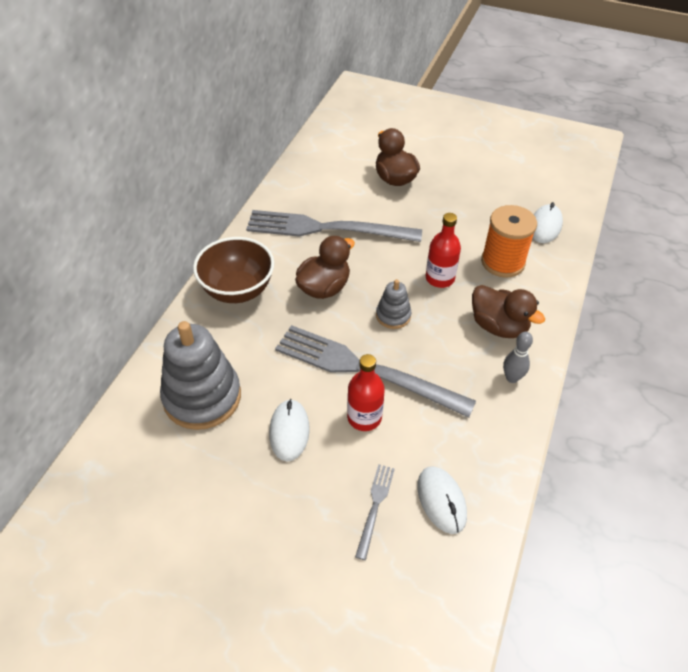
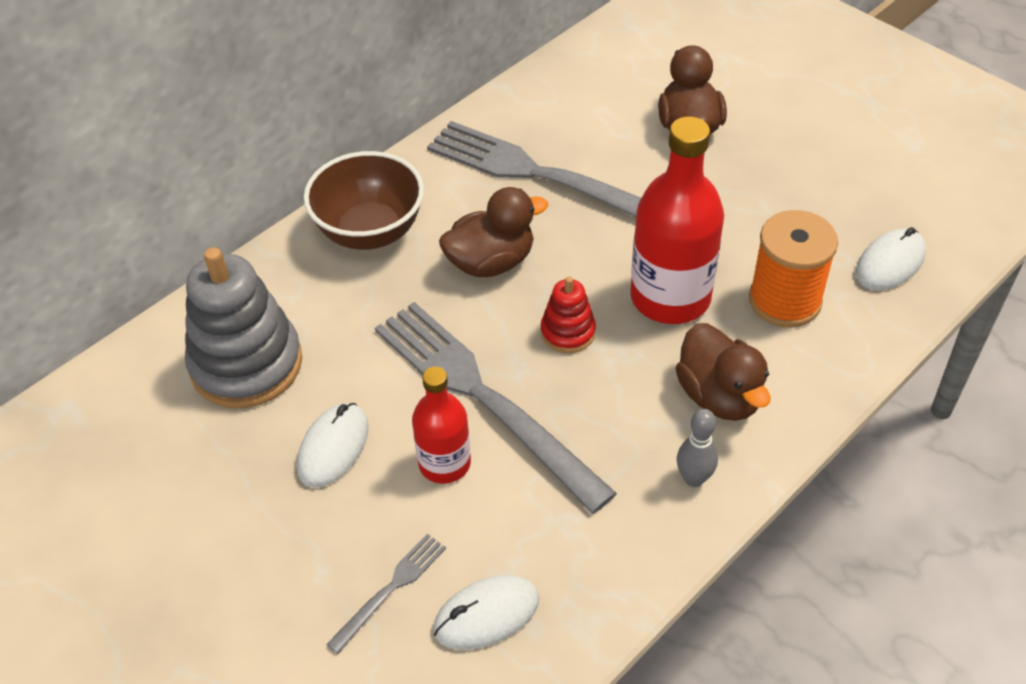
camera: 25 degrees right, 0 degrees up
(393, 316) = (568, 332): grey stacking toy -> red stacking toy
(440, 278) = (670, 297): red bottle -> red bottle, size x1.70
(441, 501) = (486, 615): white mouse -> white mouse turned 60 degrees clockwise

